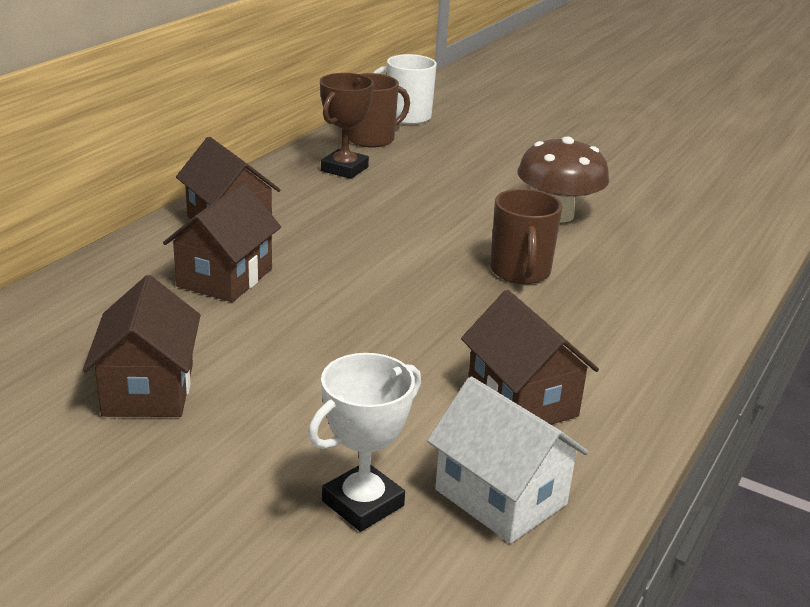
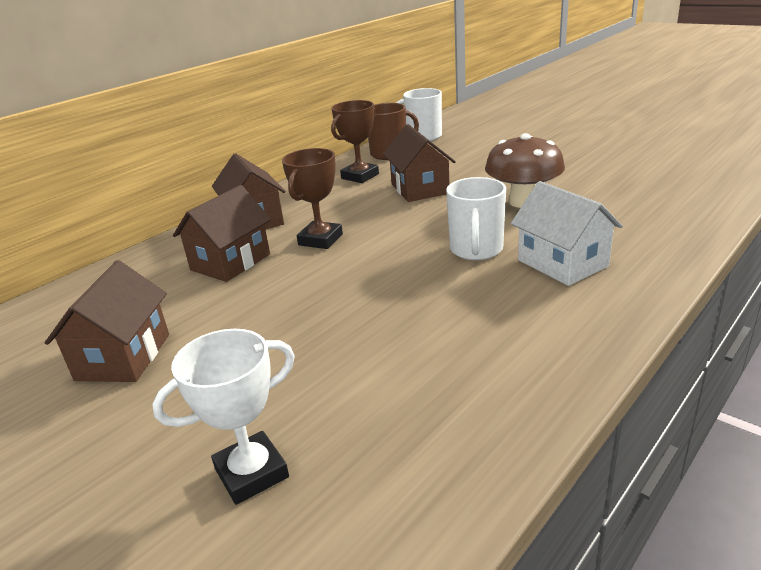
camera: 15 degrees right, 0 degrees up
(328, 252) = (320, 240): none -> brown trophy
(500, 497) = (387, 470): white house -> white house (562, 263)
(520, 272) = (476, 250): brown mug -> white mug
(522, 401) = (441, 368): brown house -> brown house (419, 189)

